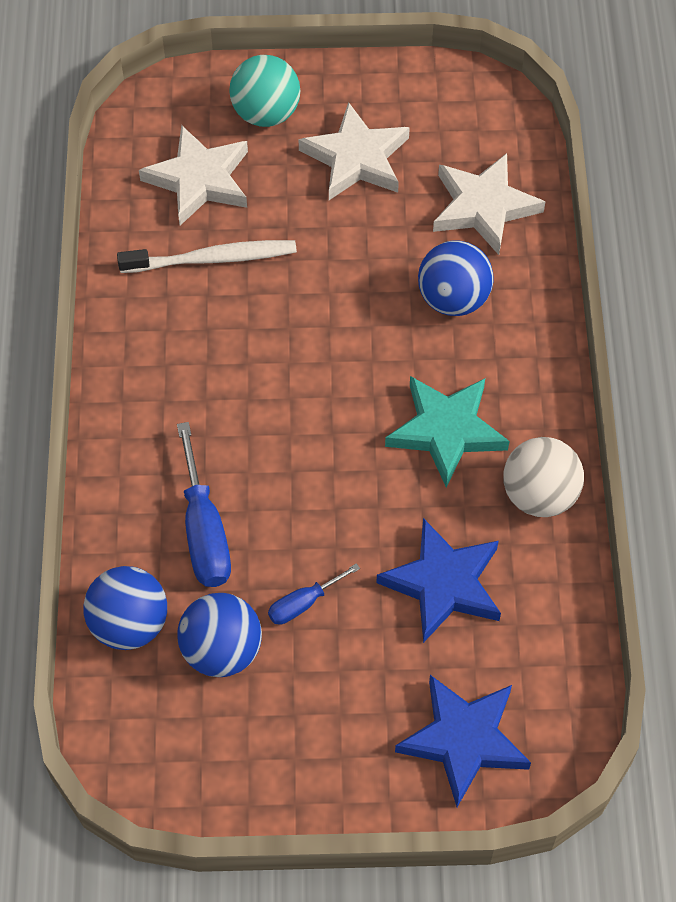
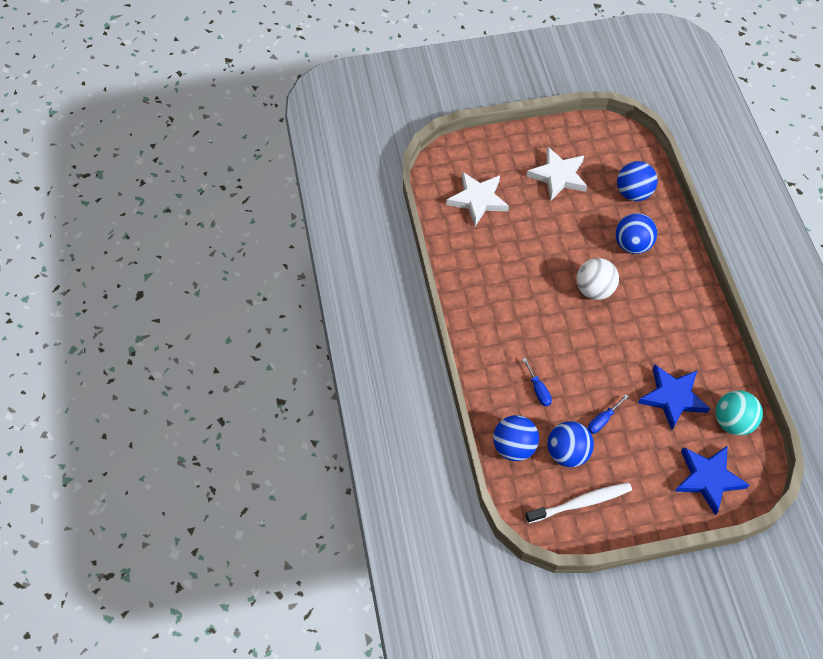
camera: 10 degrees left, 0 degrees up
(204, 531) = (538, 390): blue screwdriver -> blue screwdriver, size x0.56
(212, 259) = (497, 242): white toothbrush -> white toothbrush (580, 503)
(266, 113) = (502, 159): turquoise ball -> turquoise ball (732, 422)
(446, 431) = (650, 316): turquoise star -> none
(483, 207) = (633, 193): white star -> blue ball
(539, 495) = (708, 342): white ball -> white ball (594, 289)

